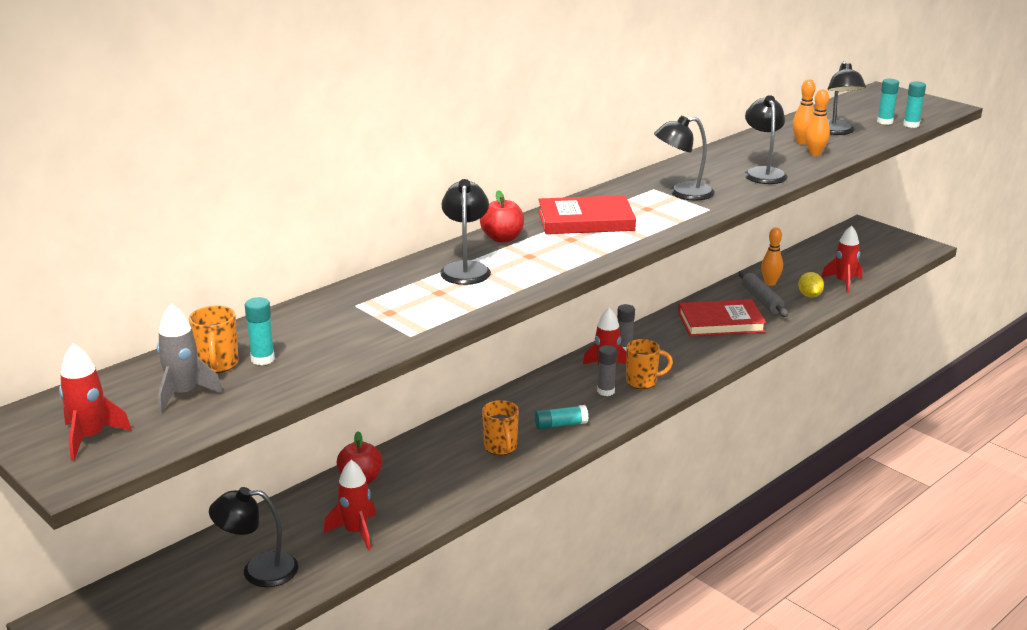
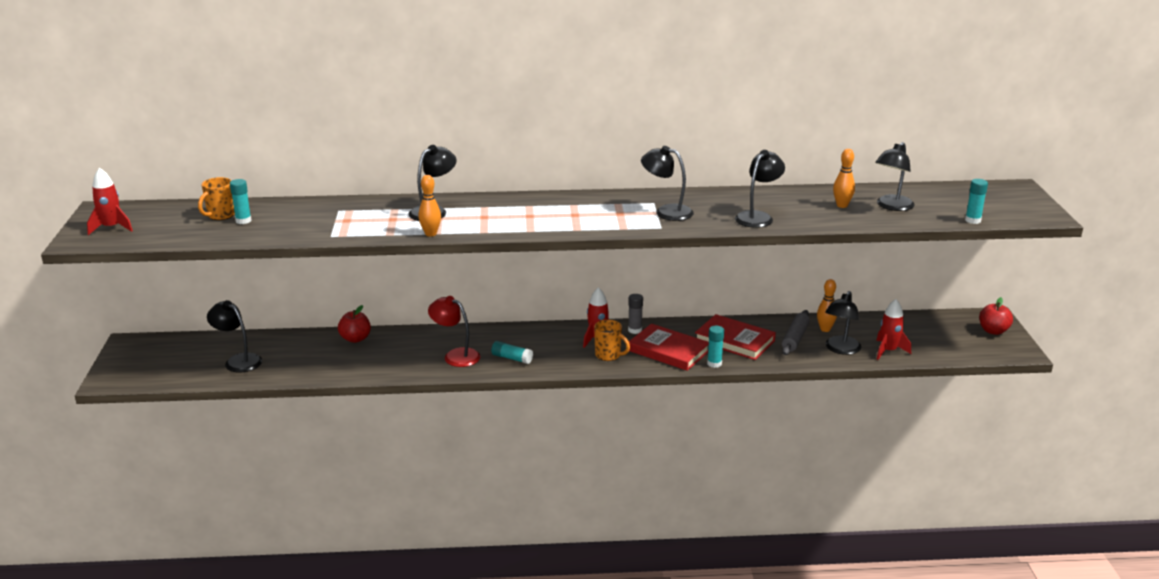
camera: 40 degrees right, 0 degrees up
(184, 394) = (181, 224): grey rocket -> none
(356, 532) = (309, 364): red rocket -> none
(501, 447) = (455, 355): orange mug -> red lamp
(502, 238) = (491, 201): red apple -> red apple (993, 331)
(586, 221) = (563, 208): red book -> red book (668, 351)
(606, 391) = (574, 351): grey glue stick -> none
(809, 295) = (840, 349): yellow lemon -> black lamp
(815, 153) = (832, 216): orange bowling pin -> orange bowling pin (430, 234)
(884, 122) = (954, 211): turquoise glue stick -> turquoise glue stick (714, 363)

